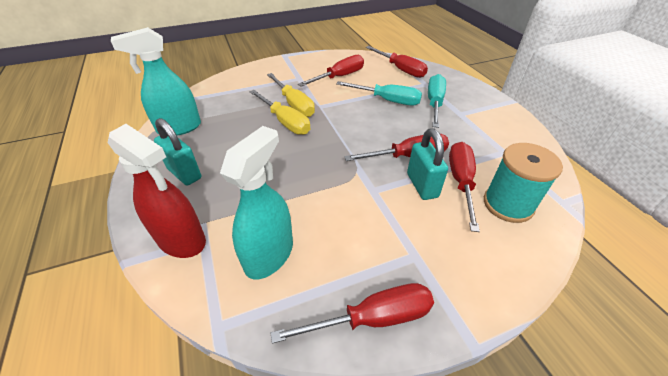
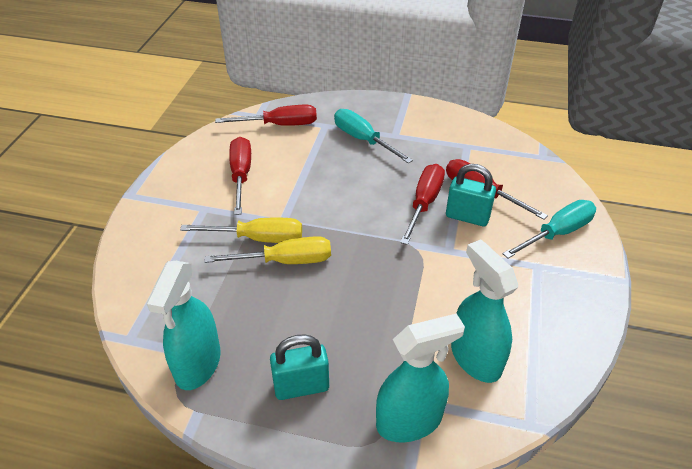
camera: 55 degrees left, 0 degrees up
(181, 240) = (409, 421): red spray bottle -> turquoise spray bottle
(373, 318) = (577, 321): red screwdriver -> none
(387, 100) = (326, 166): turquoise screwdriver -> turquoise screwdriver (557, 233)
(508, 204) = (524, 184): turquoise spool -> none

